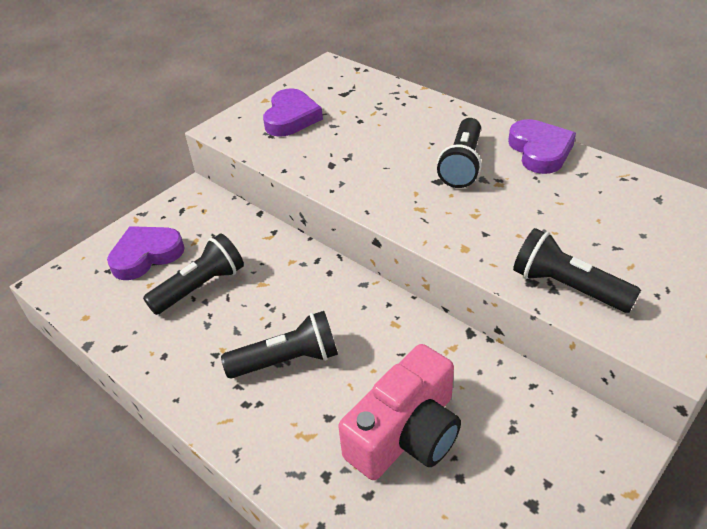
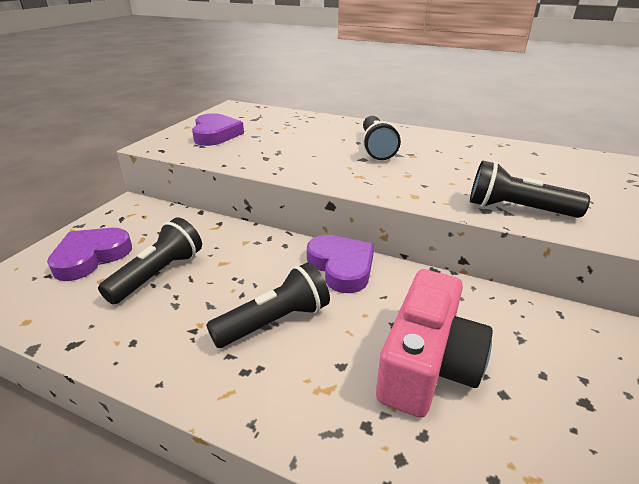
camera: 20 degrees left, 10 degrees down
(540, 151) = (429, 136): purple heart -> purple heart (341, 267)

